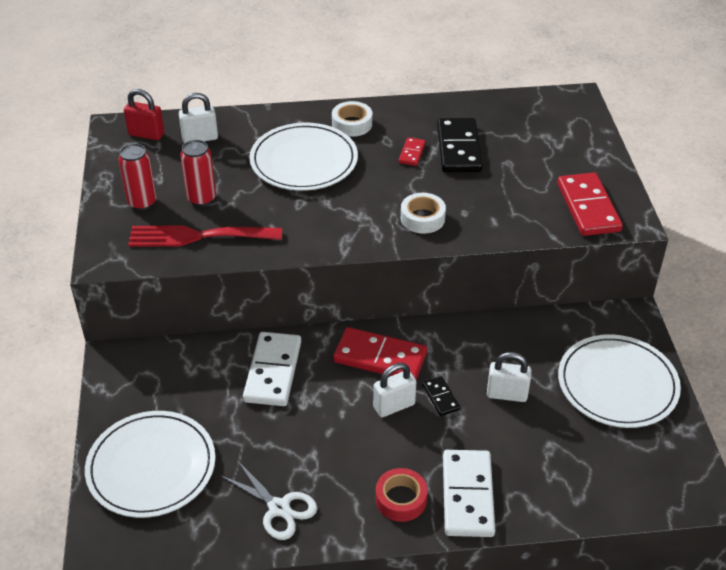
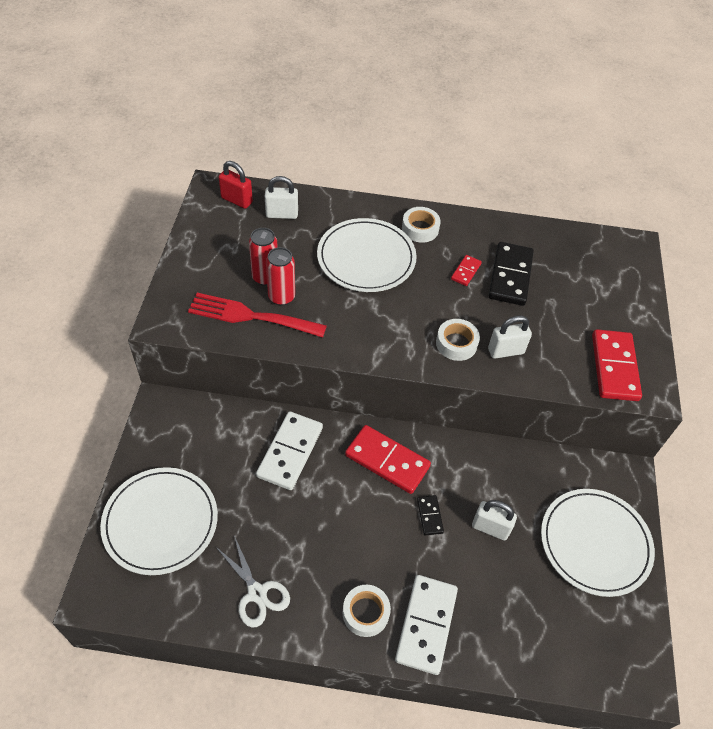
camera: 10 degrees right, 10 degrees up
(142, 202) = (213, 270): red can -> red can (281, 297)
(394, 406) = (386, 514): white padlock -> white padlock (505, 351)
(401, 499) = (365, 613): red tape -> white tape

